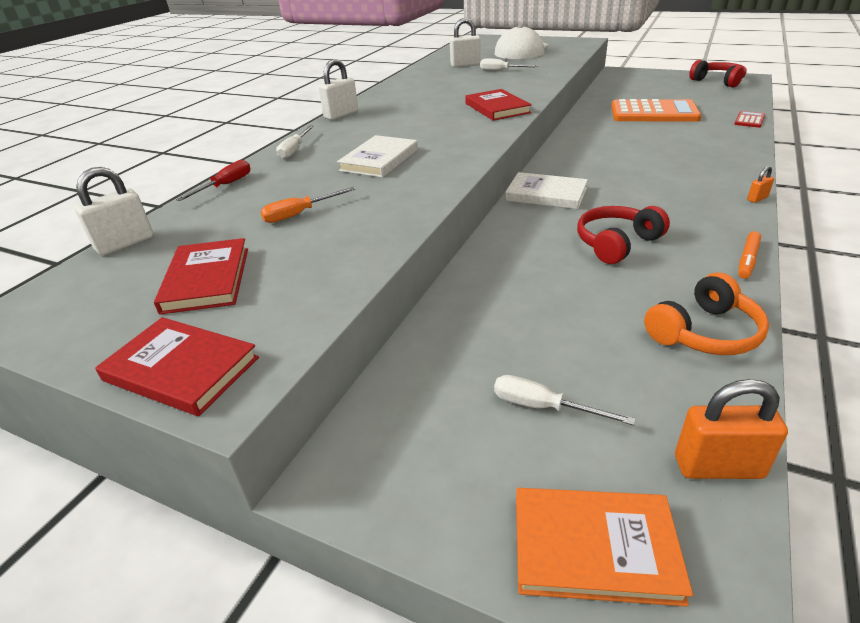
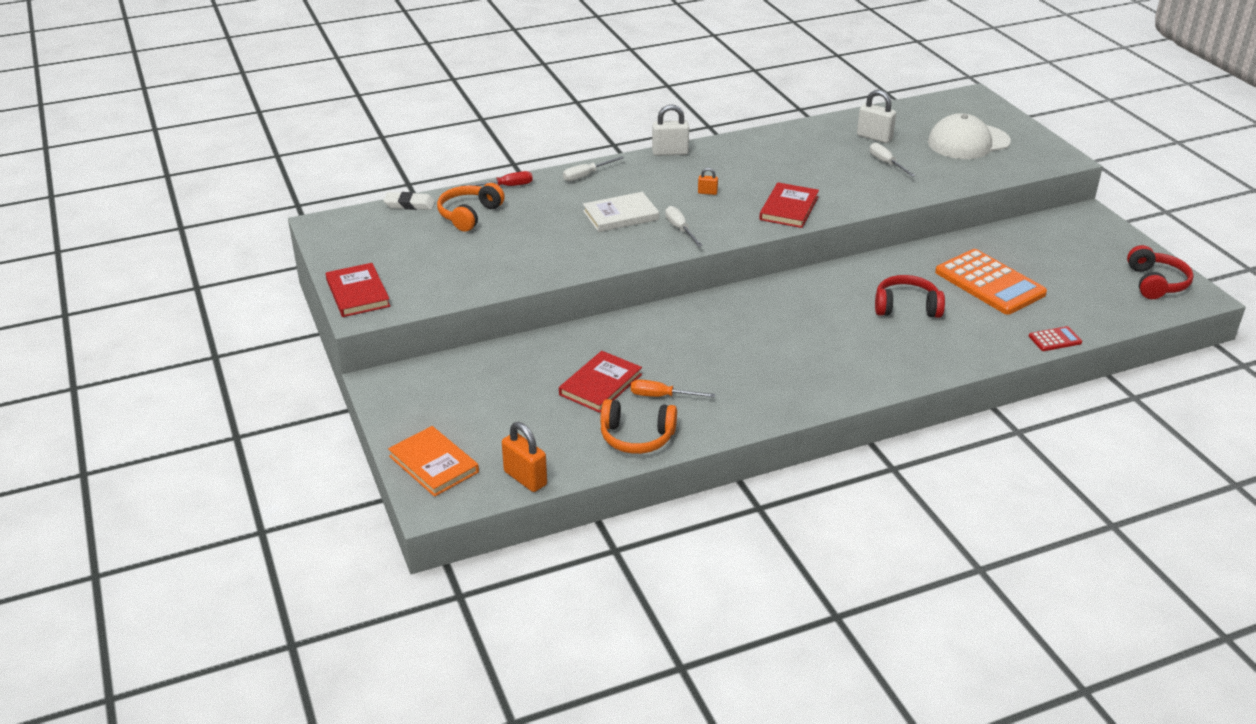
camera: 40 degrees right, 0 degrees up
(125, 243) = (409, 204): white padlock -> white eraser
(206, 279) = (418, 252): red book -> red book (600, 385)
(219, 221) = (469, 215): none -> orange headphones
(300, 214) = (513, 234): orange screwdriver -> orange screwdriver (662, 396)
(543, 407) = (500, 413): white screwdriver -> white screwdriver (680, 229)
(546, 194) = (731, 307): white book -> none
(616, 243) = (700, 366): red headphones -> red headphones (906, 307)
(747, 260) = (753, 424): orange marker -> none
(757, 198) = (865, 398): orange padlock -> orange padlock (707, 192)

